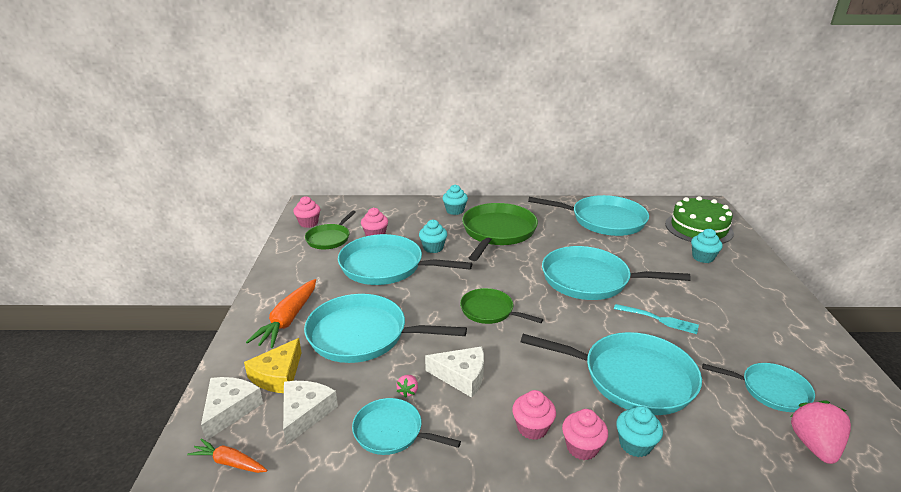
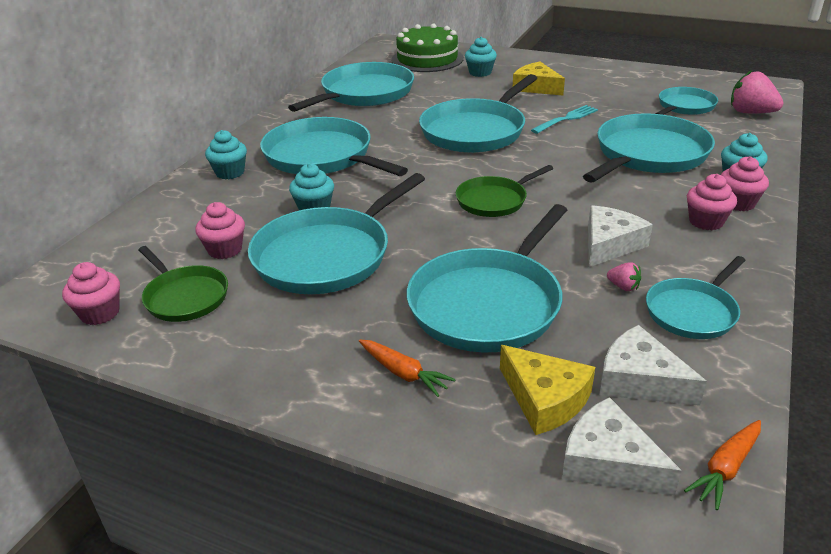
camera: 65 degrees left, 5 degrees up
(288, 320) = (403, 373): orange carrot -> orange carrot, size x0.58
(497, 232) = (322, 156): green pan -> turquoise pan
(707, 291) = (536, 87): none -> yellow cheese

